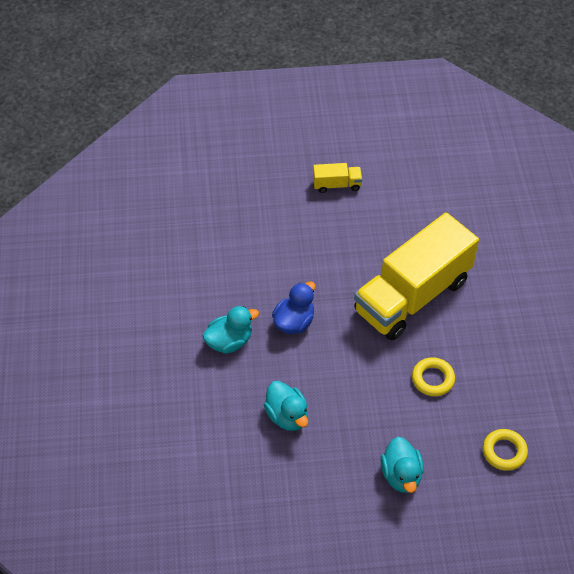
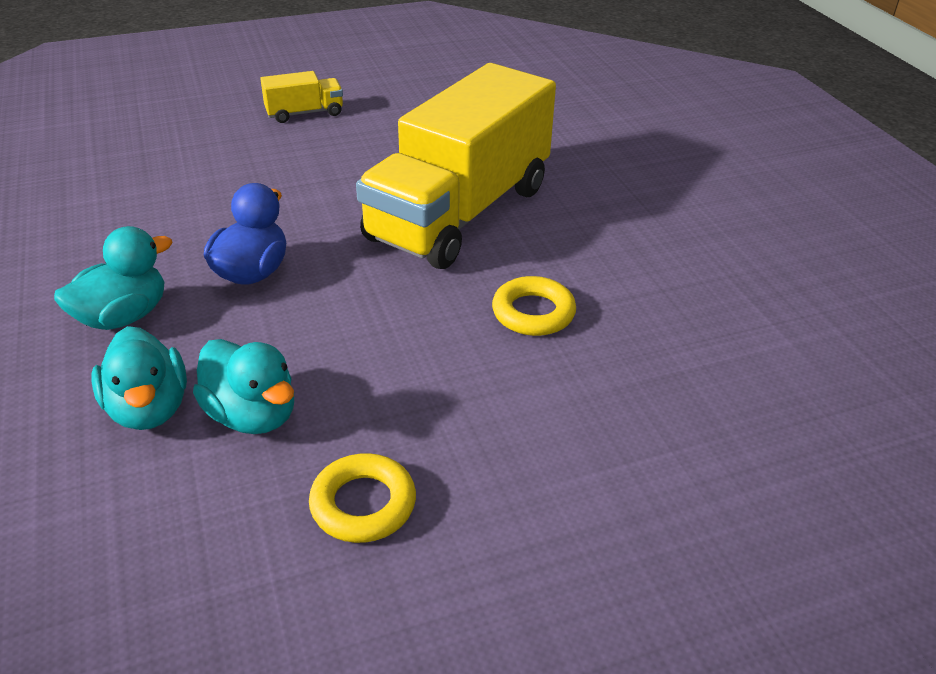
camera: 15 degrees left, 15 degrees down
(401, 475) = (523, 477): turquoise duck -> turquoise duck (148, 409)
(504, 452) = (715, 399): yellow ring -> yellow ring (363, 504)

